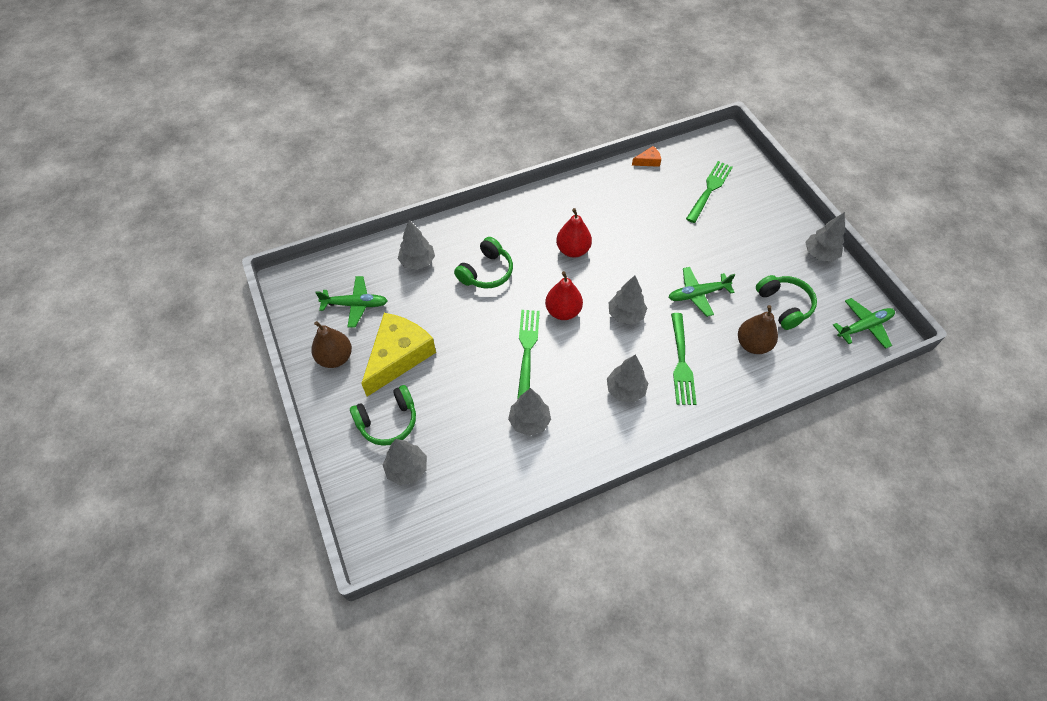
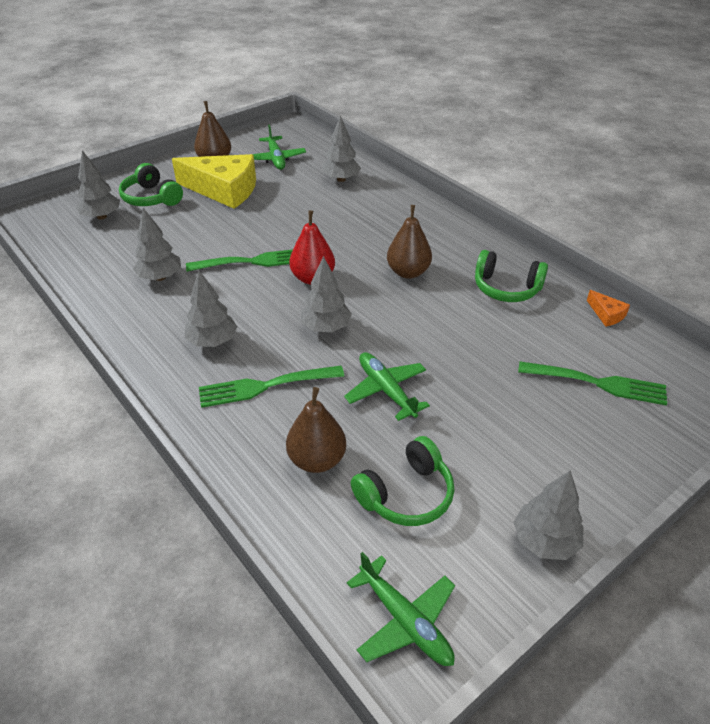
camera: 75 degrees right, 15 degrees down
(486, 272) = (346, 220): green headphones -> green headphones (506, 288)
(573, 250) = (408, 272): red pear -> brown pear

